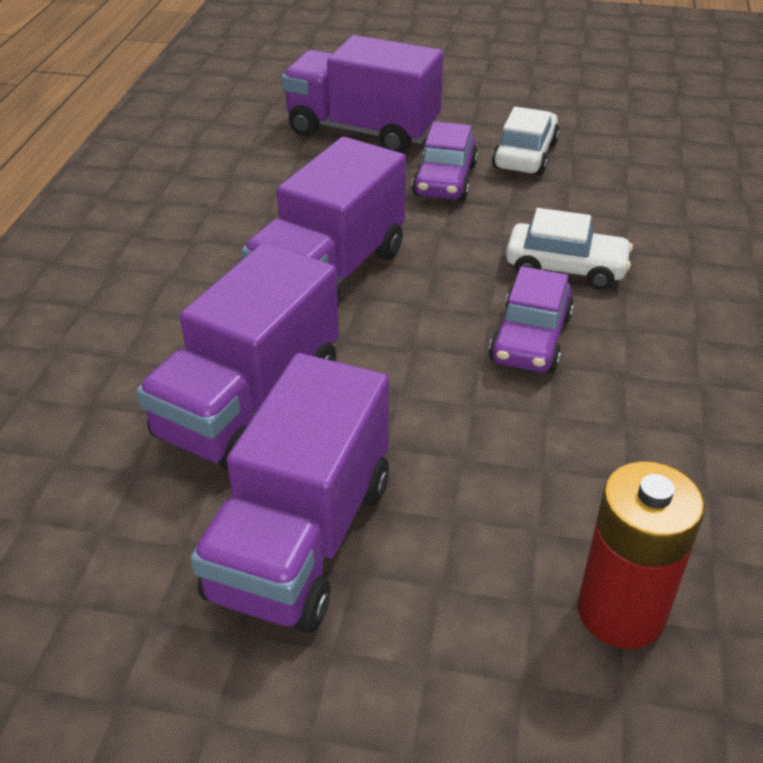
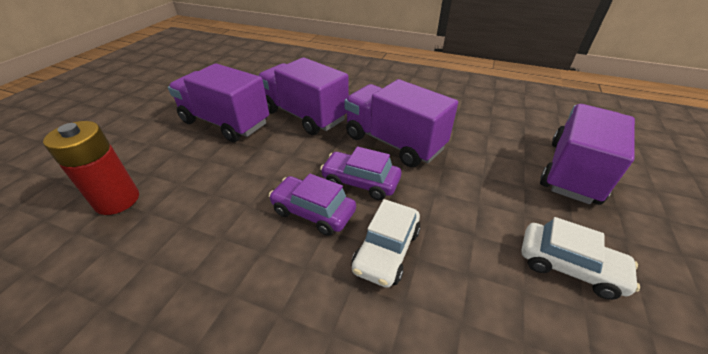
camera: 100 degrees right, 0 degrees up
(445, 180) = (508, 204): purple car -> purple car (360, 182)

